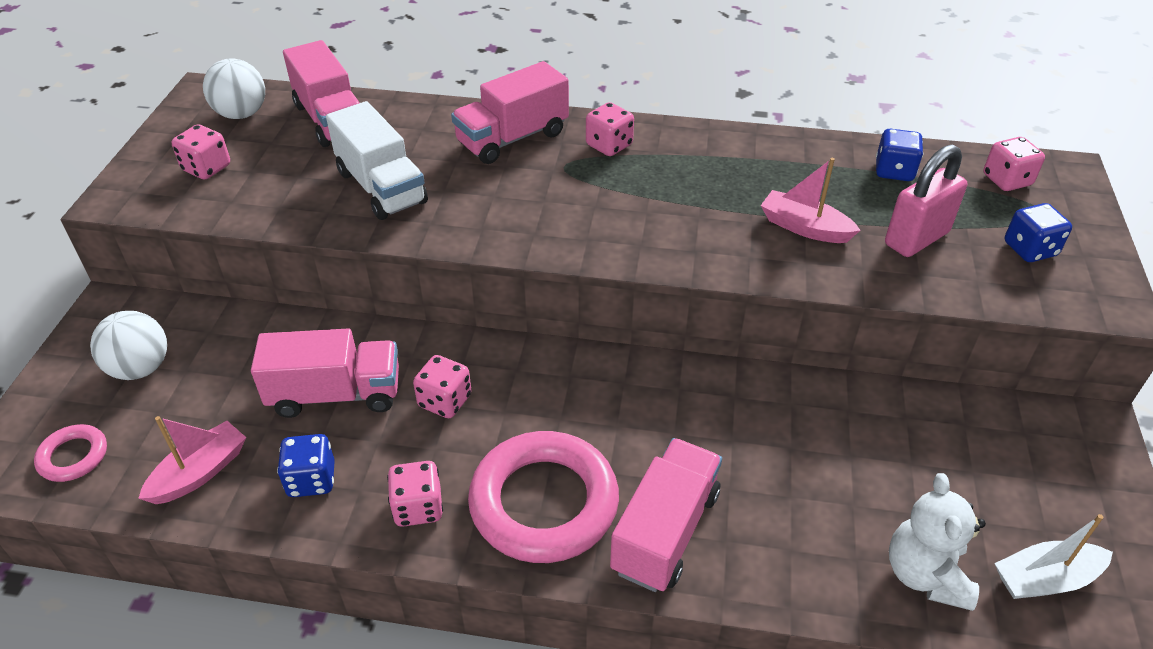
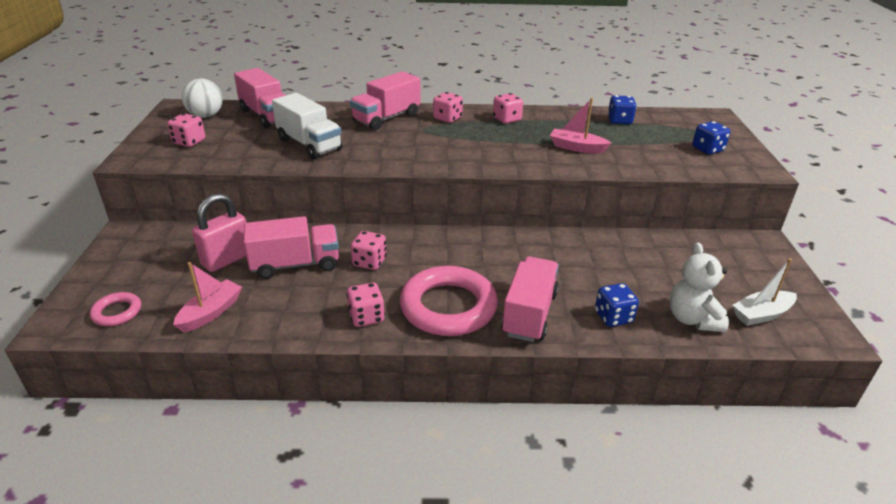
camera: 10 degrees left, 10 degrees down
(140, 368) = (155, 262): white ball -> none
(311, 480) = (290, 309): blue dice -> blue dice (613, 317)
(916, 238) = (642, 149): pink padlock -> pink padlock (227, 259)
(1006, 180) = (684, 121): pink dice -> pink dice (507, 119)

